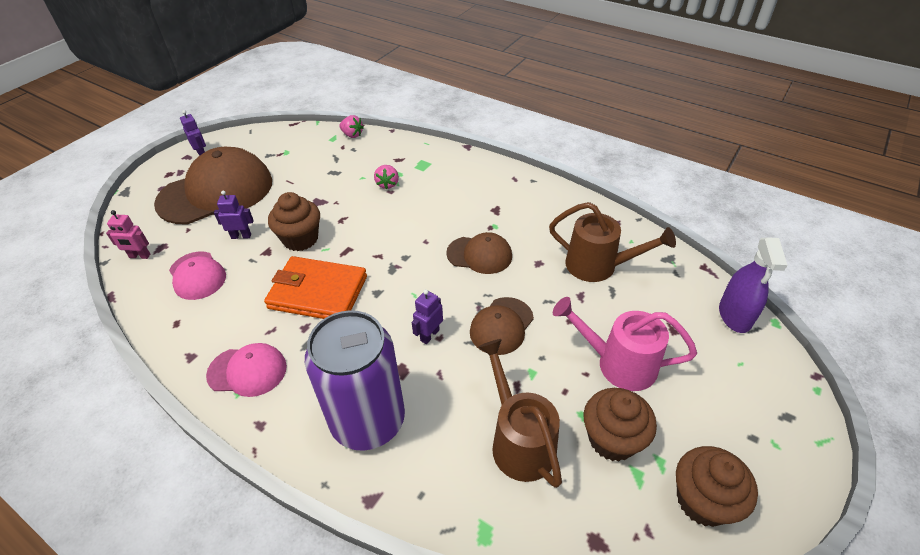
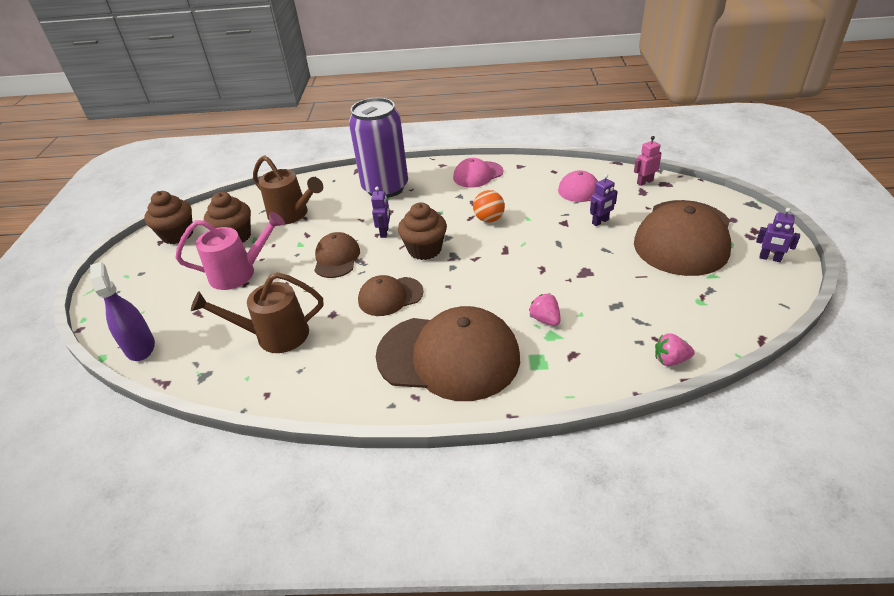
camera: 150 degrees right, 5 degrees down
(300, 239) = (552, 240): brown cupcake -> brown cupcake (424, 249)
(318, 292) = (489, 219): orange wallet -> orange ball
(474, 190) = (448, 356): none -> brown cap

